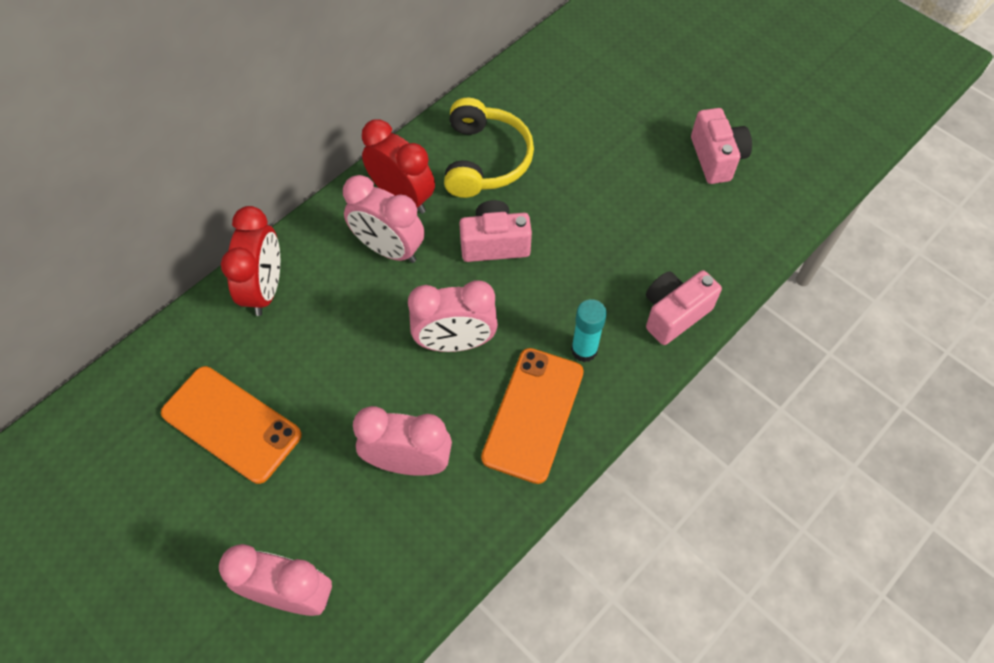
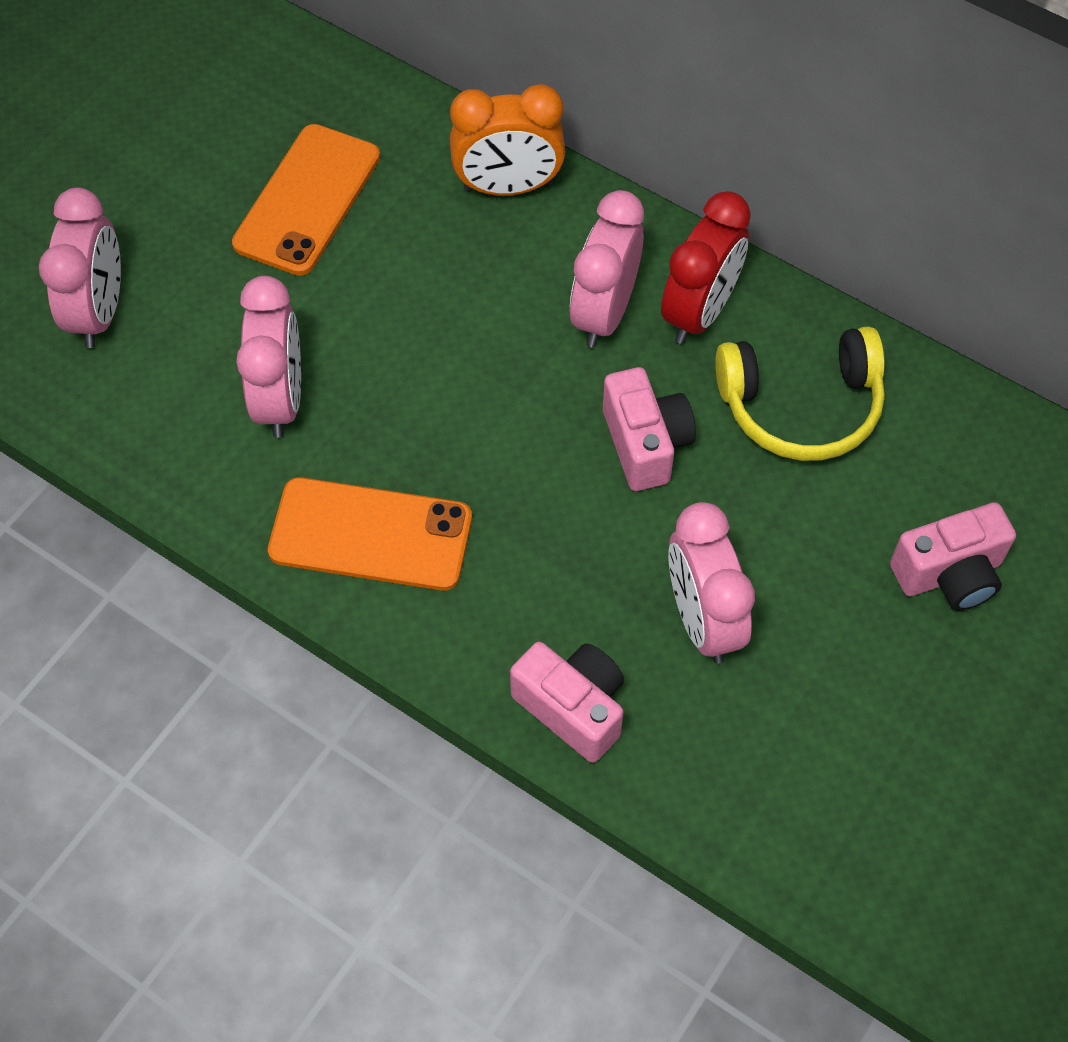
camera: 80 degrees right, 0 degrees up
(265, 289) = (508, 187): red clock -> orange clock
(455, 342) = (467, 421): pink clock -> pink clock (702, 619)
(584, 350) = (484, 587): turquoise glue stick -> none
(716, 158) = (906, 754): pink camera -> pink camera (949, 574)

